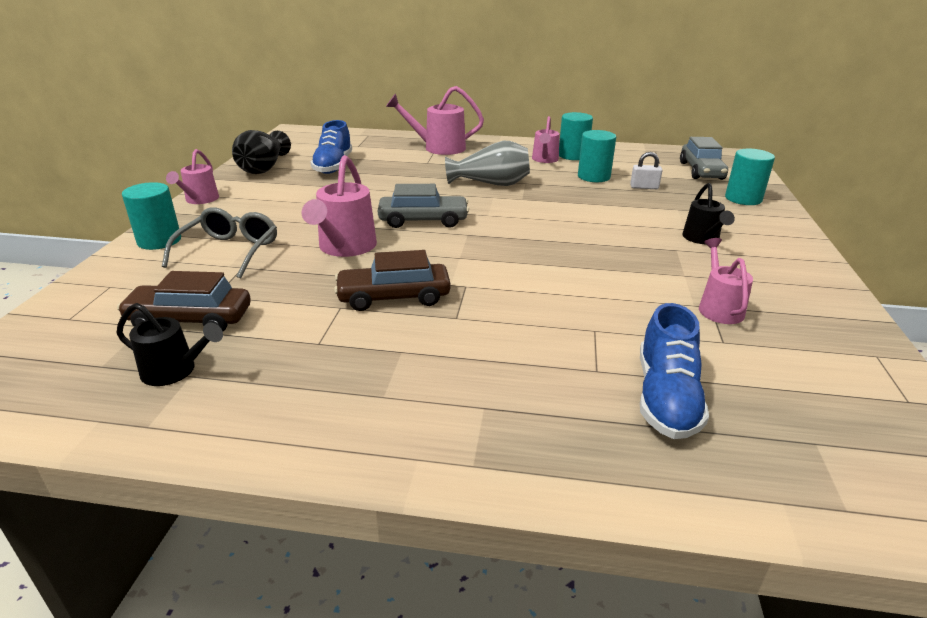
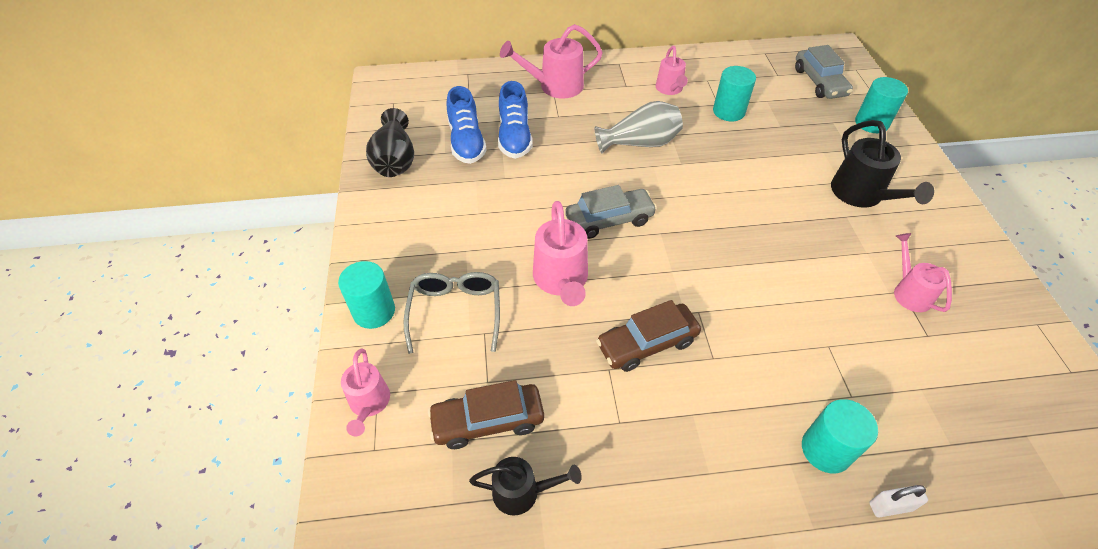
camera: 15 degrees left, 20 degrees up
(199, 200) = (366, 233): pink watering can -> pink watering can (369, 404)
(573, 155) = (693, 76): turquoise cylinder -> turquoise cylinder (826, 450)
(644, 187) = (781, 121): white padlock -> white padlock (890, 506)
(666, 398) = (913, 415): blue shoe -> blue shoe (514, 136)
(702, 239) = (861, 195): black watering can -> black watering can, size x1.56

